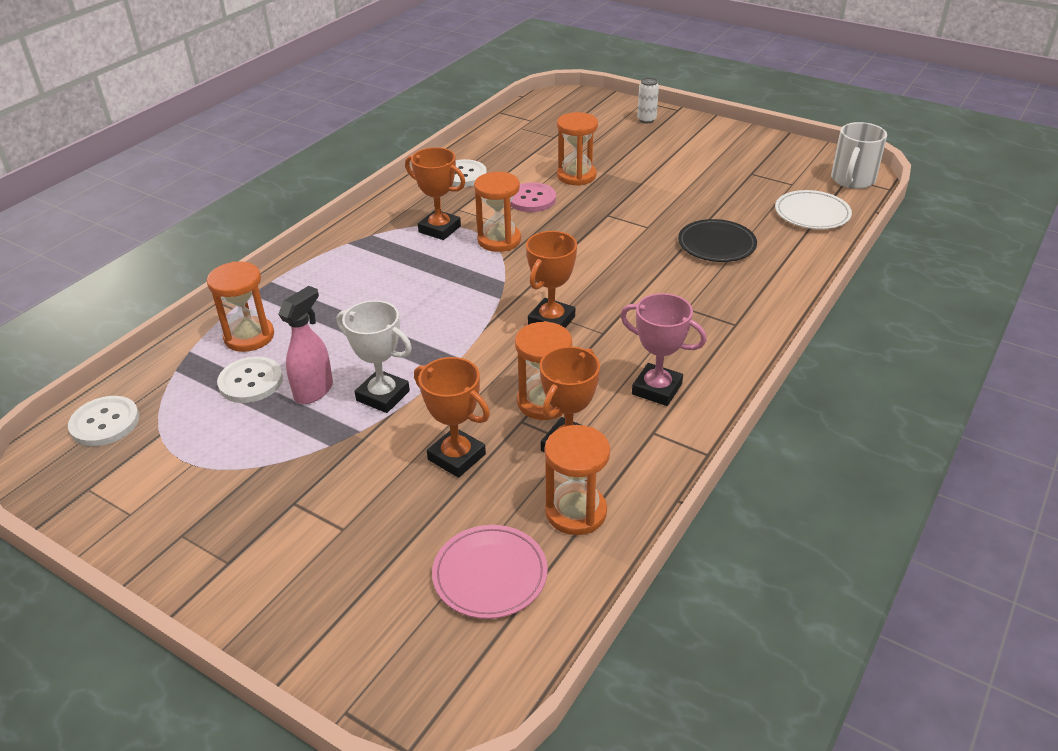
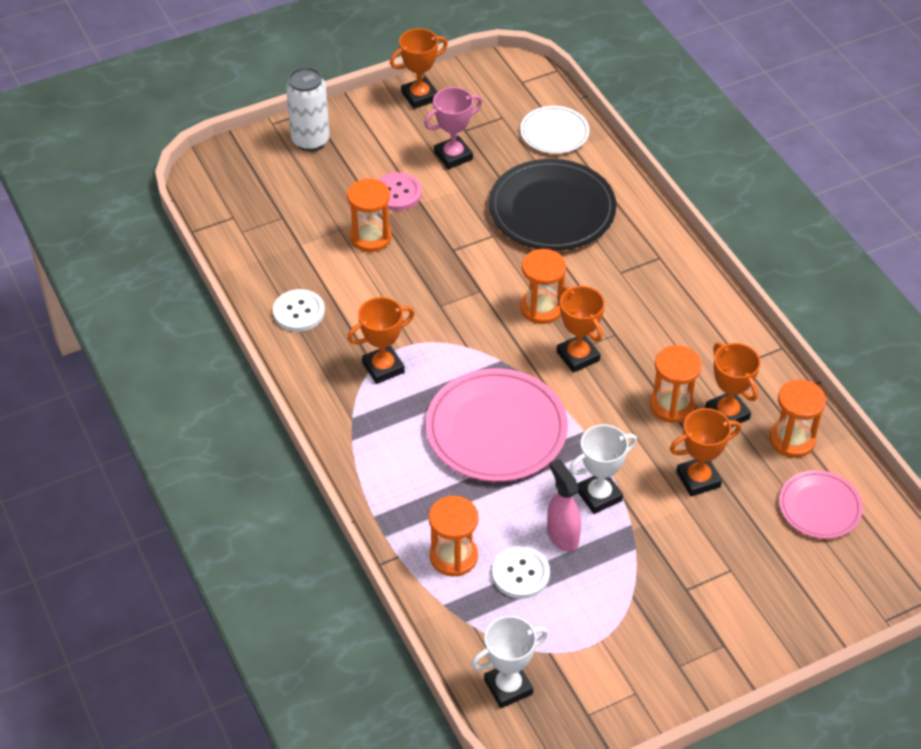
camera: 60 degrees left, 10 degrees up
(105, 423) = (508, 687): white button -> white trophy
(418, 307) = (496, 430): none -> pink plate
(499, 240) = (435, 336): orange hourglass -> orange hourglass (541, 308)
(531, 199) = (385, 285): pink button -> pink button (397, 193)
(646, 120) = (310, 141): white can -> white can, size x1.82
(657, 389) = (700, 338): pink trophy -> pink trophy (453, 156)
(716, 244) = (552, 210): black plate -> black plate, size x1.77
(758, 143) = (420, 96): none -> orange trophy
(852, 180) = (526, 81): white mug -> none

